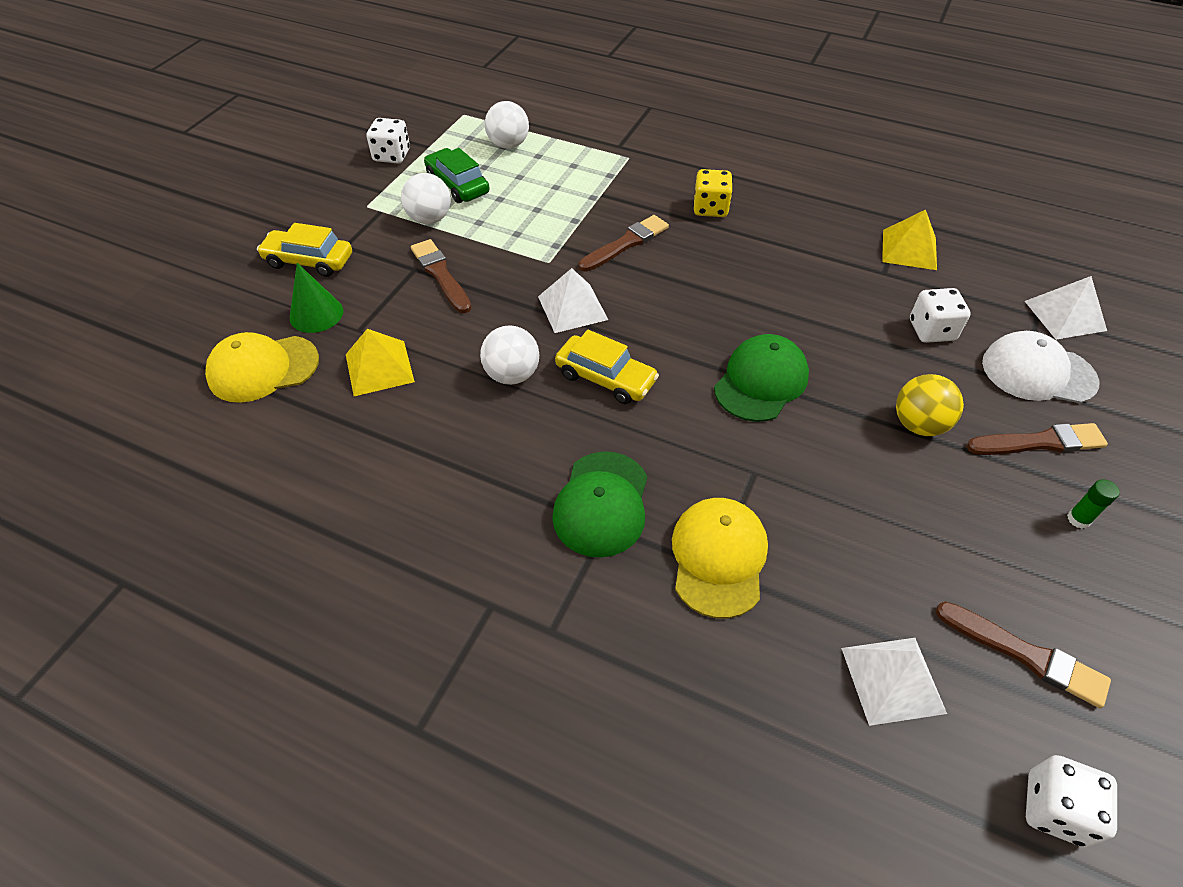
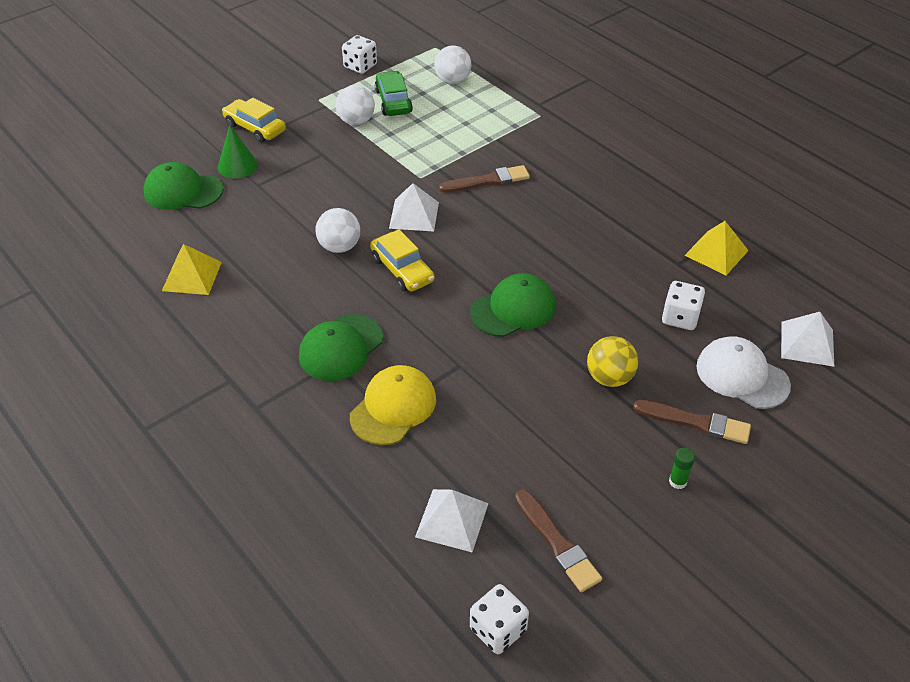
camera: 25 degrees right, 5 degrees down
(263, 369) = (183, 191): yellow cap -> green cap
(379, 368) = (255, 214): yellow pyramid -> yellow pyramid (192, 276)
(441, 275) = (337, 164): brown brush -> none
(710, 208) = (575, 173): yellow dice -> none

